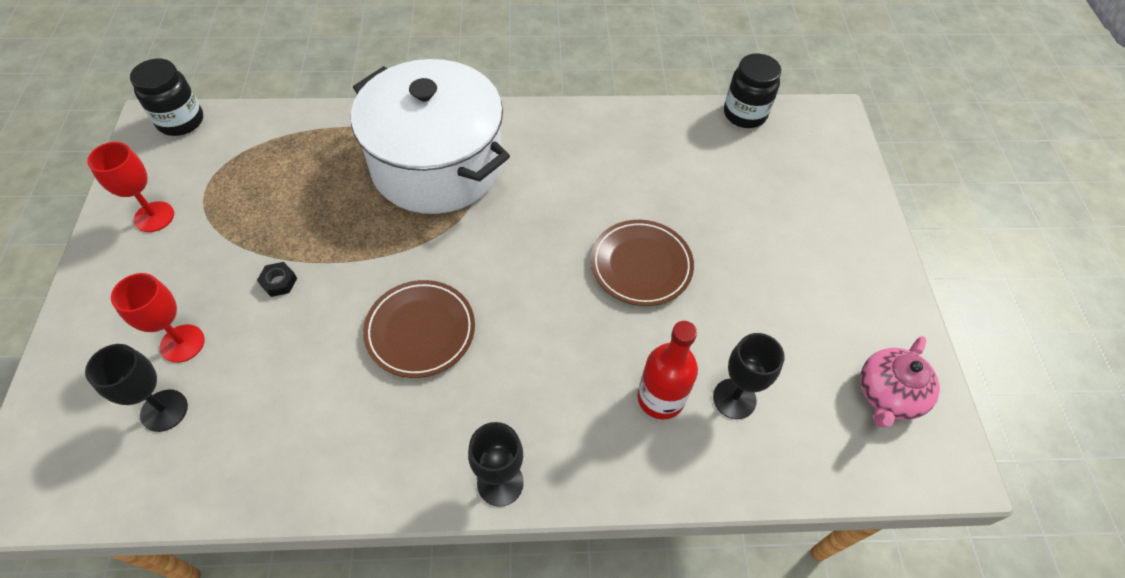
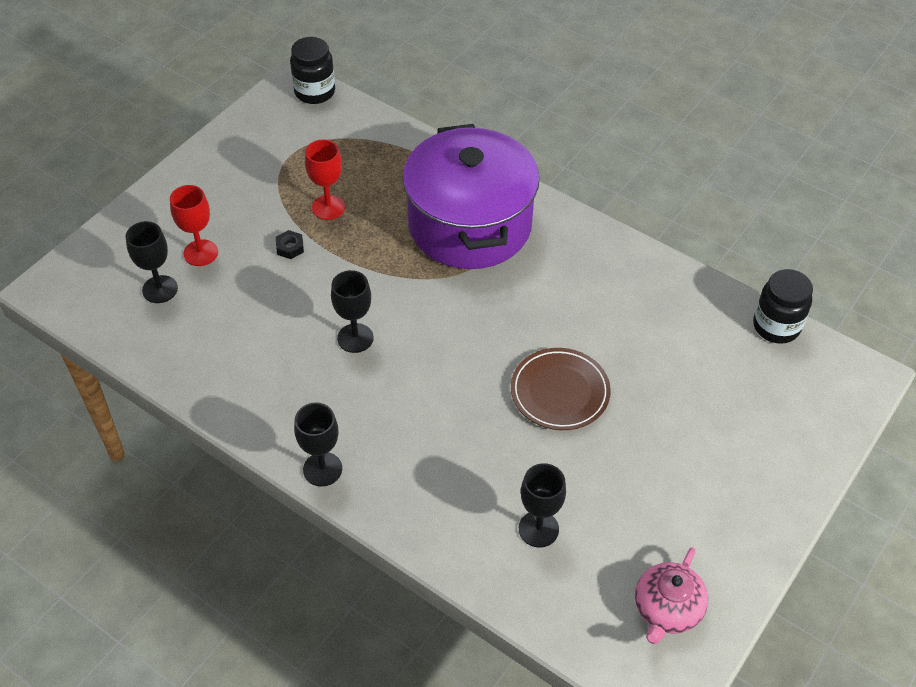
camera: 40 degrees right, 5 degrees down
(154, 217) = (246, 155): red goblet -> red goblet (328, 207)
(420, 331) = (355, 338): brown plate -> black goblet
(437, 165) = (470, 225): white pot -> purple pot
(660, 398) = (483, 492): red bottle -> none
(888, 395) = (667, 610): pink teapot -> pink teapot turned 45 degrees counterclockwise

